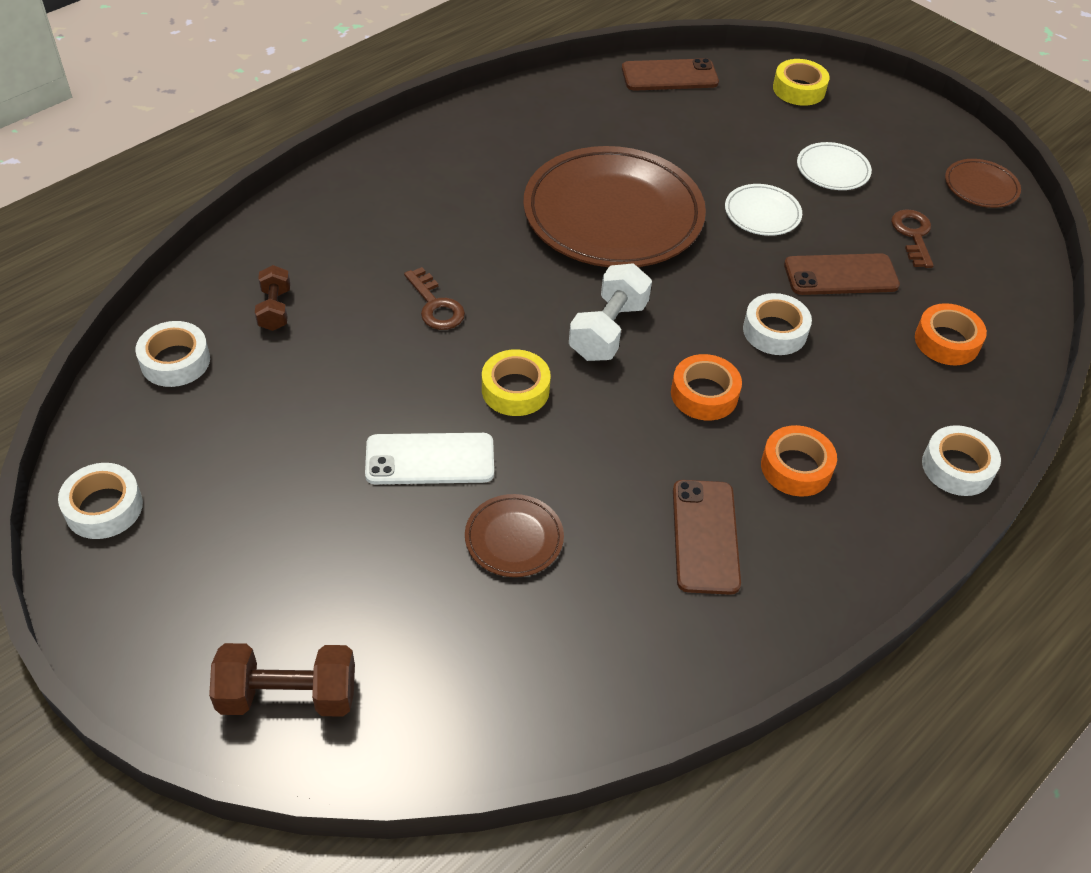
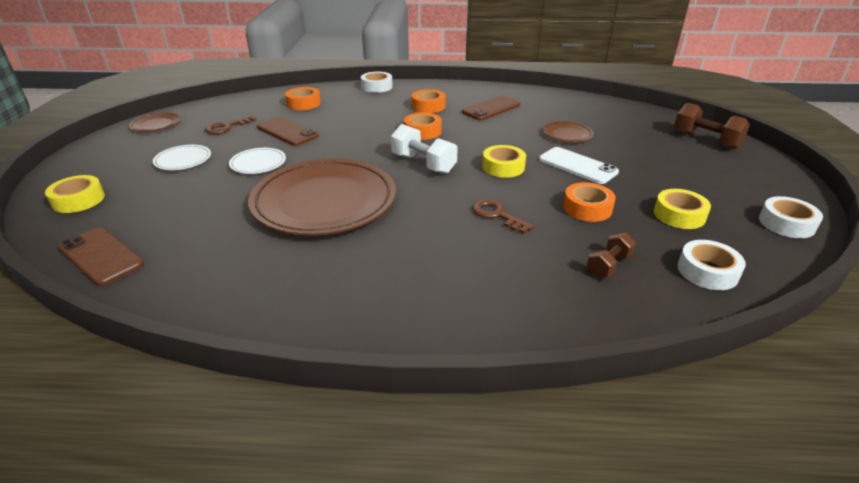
camera: 130 degrees left, 15 degrees down
(241, 437) = (679, 215): none -> yellow tape
(353, 379) = (587, 208): none -> orange tape
(435, 306) = (497, 215): brown key -> brown key turned 60 degrees counterclockwise
(608, 330) = (423, 164): white dumbbell -> white dumbbell turned 60 degrees clockwise
(774, 331) = (355, 132): white tape -> none

